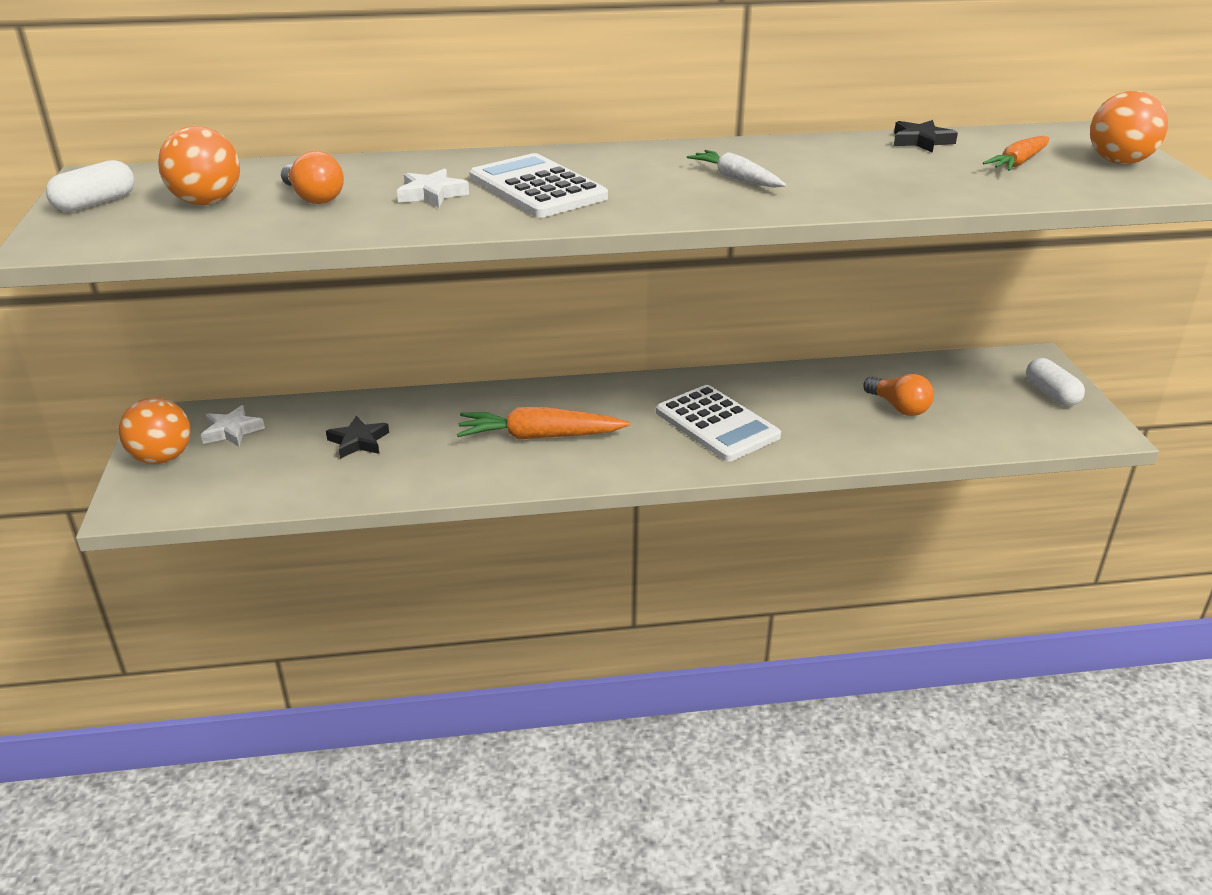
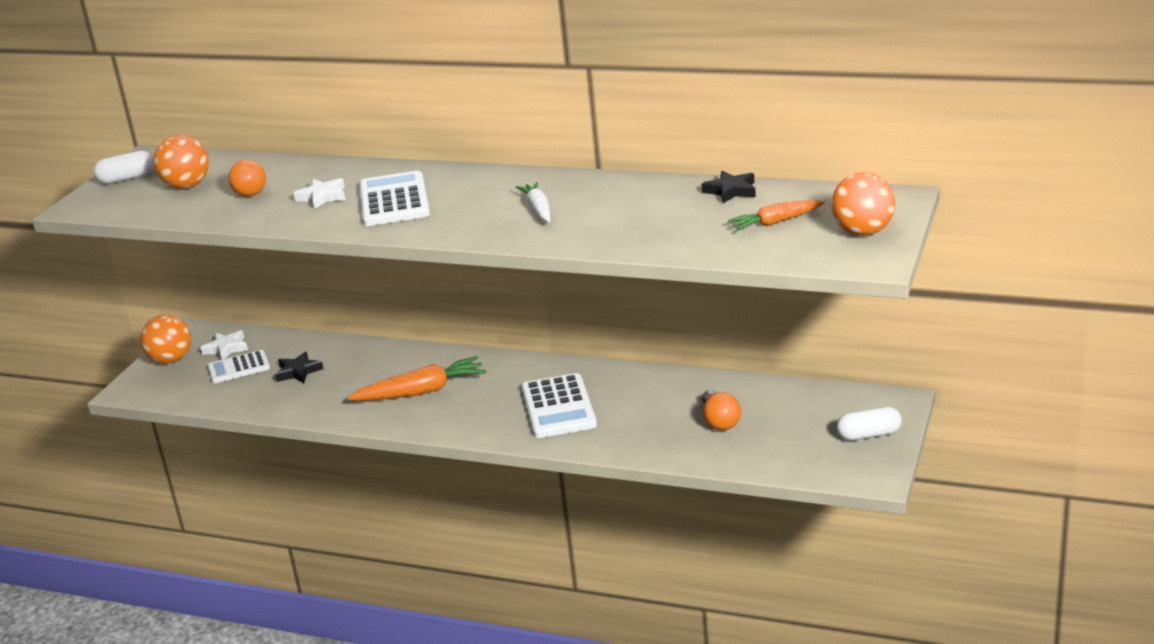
camera: 30 degrees right, 5 degrees down
(271, 451) = (238, 368): none -> white calculator
(540, 436) = (421, 392): orange carrot -> orange carrot turned 135 degrees clockwise
(1051, 394) = (869, 435): white capsule -> white capsule turned 75 degrees clockwise

